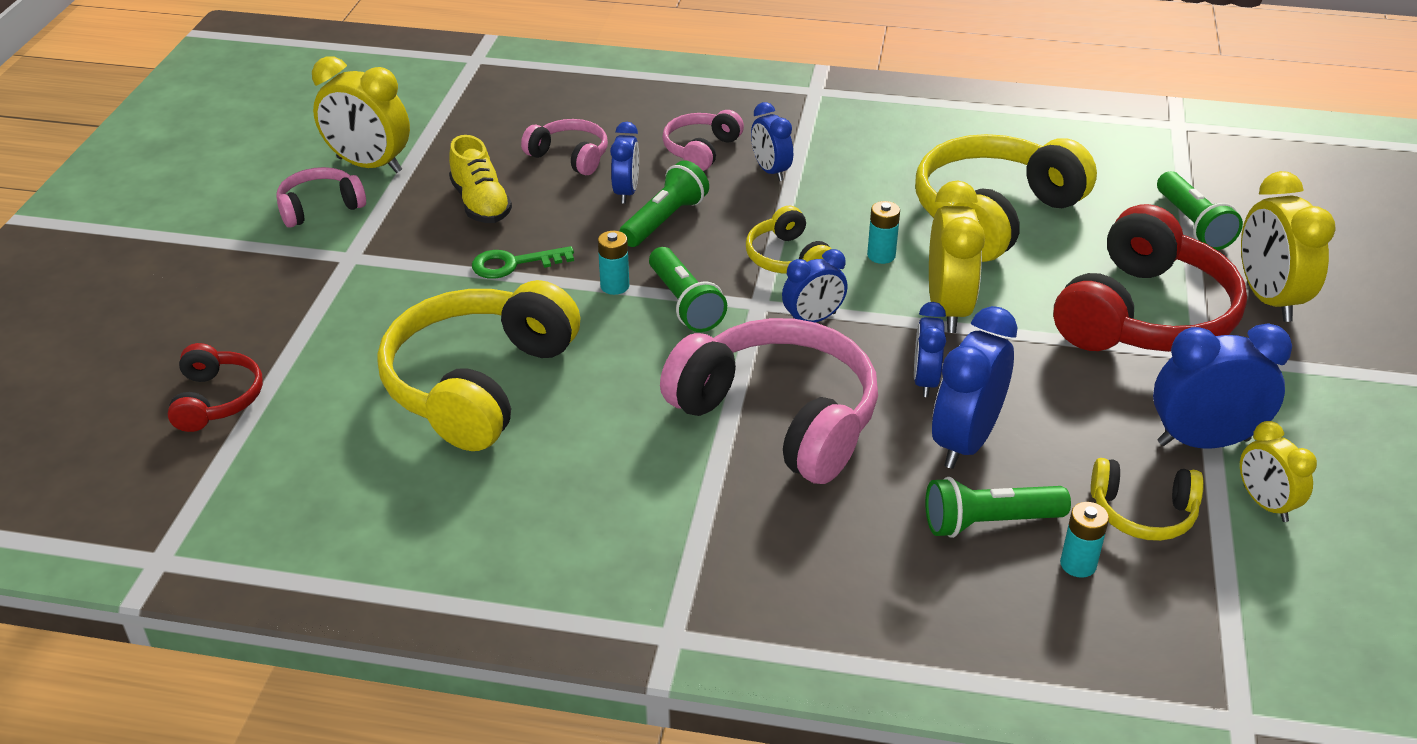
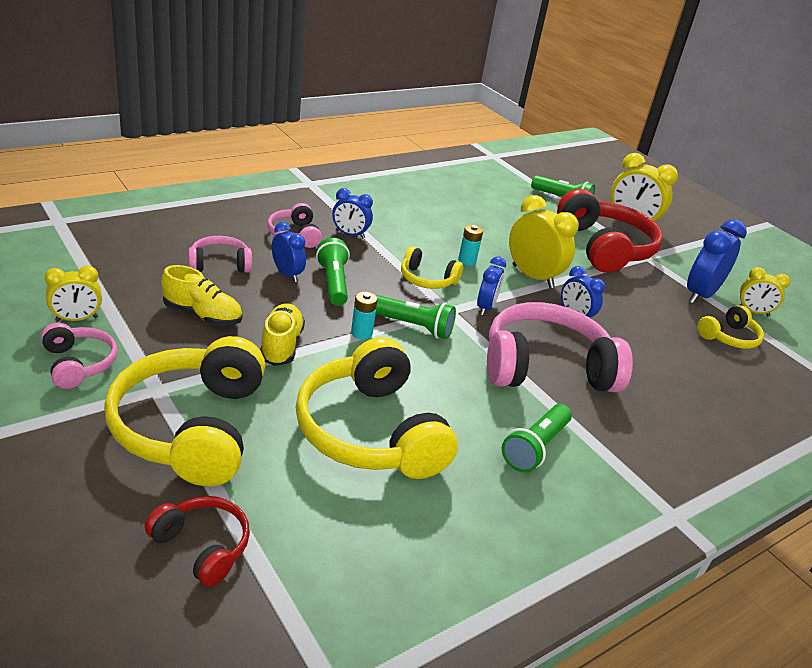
camera: 50 degrees left, 5 degrees down
(320, 207) = (79, 364): pink headphones -> pink headphones turned 135 degrees clockwise
(369, 165) = (77, 319): yellow clock -> yellow clock, size x0.60
(513, 264) = (281, 345): green key -> yellow shoe
(965, 442) = (631, 339): blue clock -> none
(988, 523) = (693, 373): green flashlight -> green flashlight (535, 448)
(993, 214) = (483, 222): yellow headphones -> yellow headphones (191, 427)
(1078, 564) = (745, 373): turquoise battery -> none

